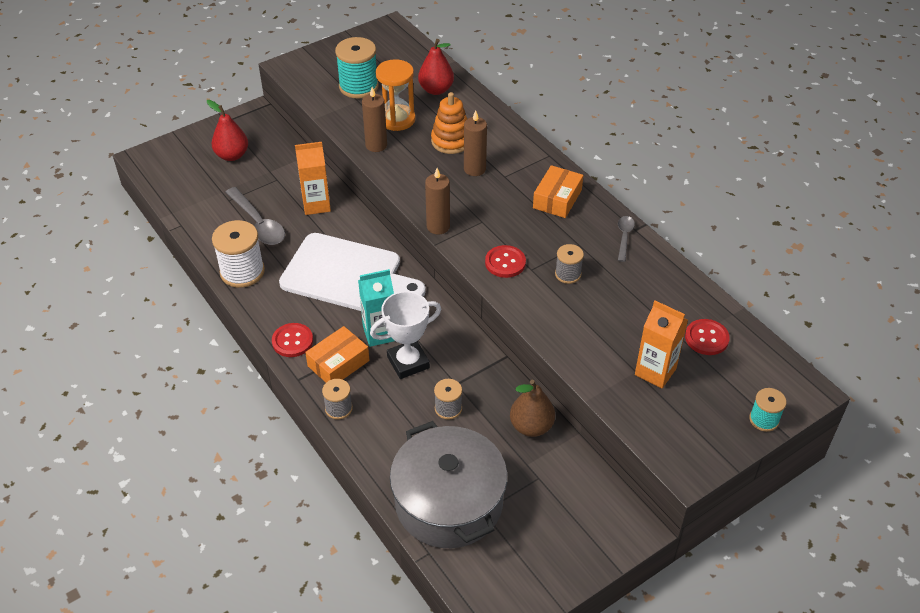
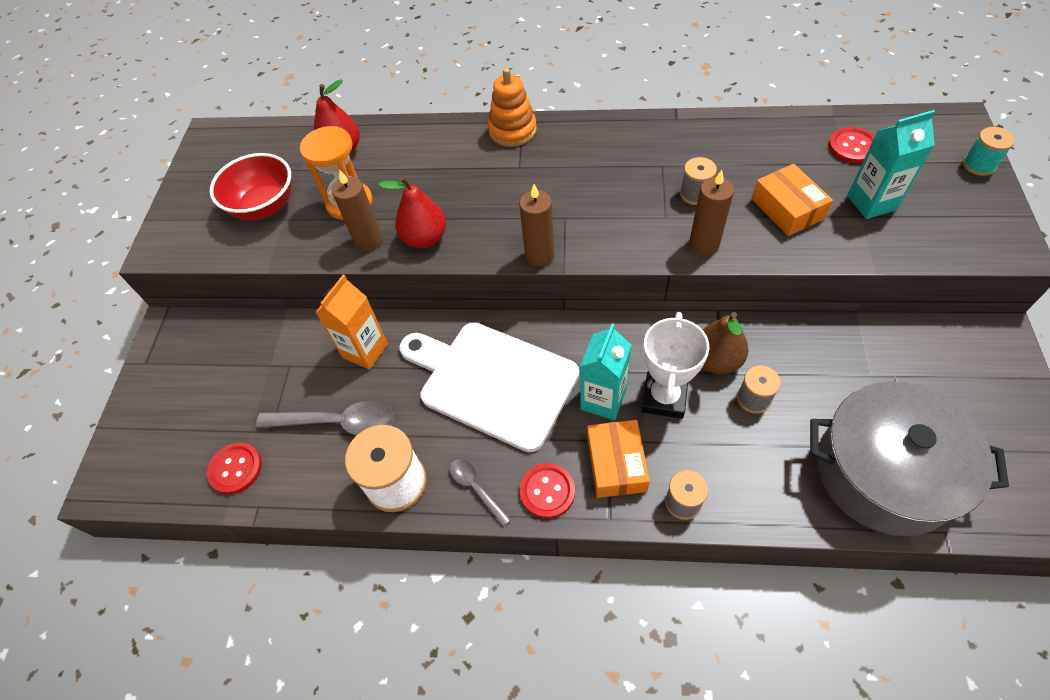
camera: 45 degrees left, 10 degrees up
(232, 155) = (205, 388): red pear -> red pear (425, 238)
(346, 274) = (493, 382): white cutting board -> white cutting board turned 120 degrees counterclockwise
(358, 86) = (264, 206): turquoise spool -> red bowl
(451, 141) = (428, 179): orange stacking toy -> orange stacking toy (512, 130)
(474, 169) = (486, 183): brown candle -> brown candle (704, 244)
(505, 263) = (639, 231): red button -> red button (235, 469)
(531, 426) = (824, 343): brown pear -> brown pear (716, 360)
(557, 199) = (587, 147): orange box -> orange box (787, 209)
(624, 237) = (679, 130): grey spoon -> grey spoon (476, 488)
(655, 371) = (871, 203): orange carton -> turquoise carton

